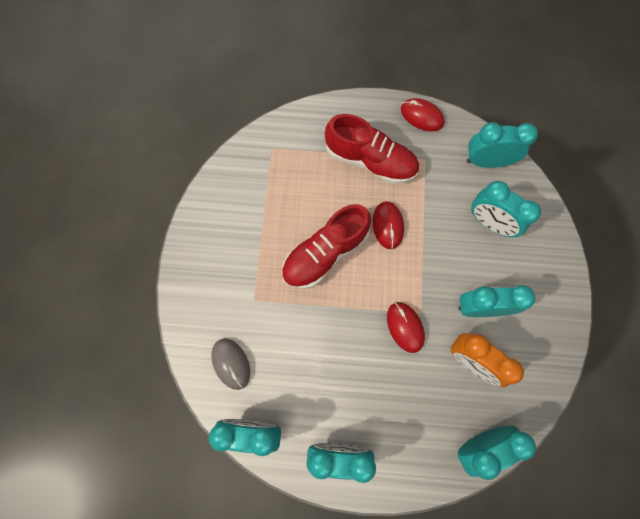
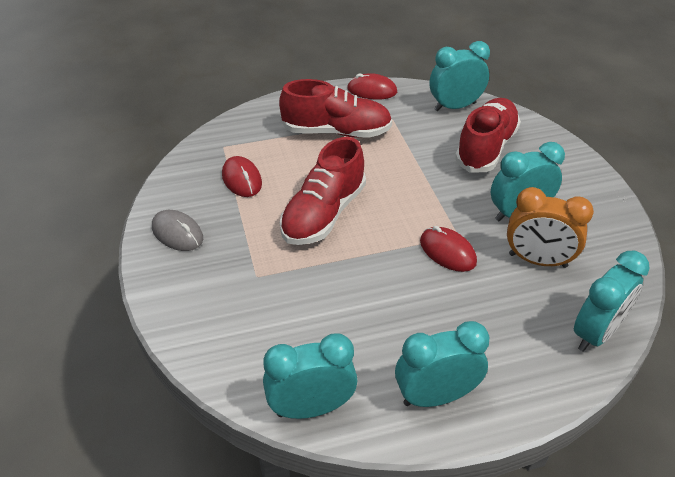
camera: 20 degrees left, 30 degrees down
(231, 363) = (252, 345): grey mouse -> grey mouse (177, 233)
(388, 225) = (381, 175): red mouse -> red mouse (242, 179)
(489, 223) = (486, 148): turquoise clock -> red shoe

